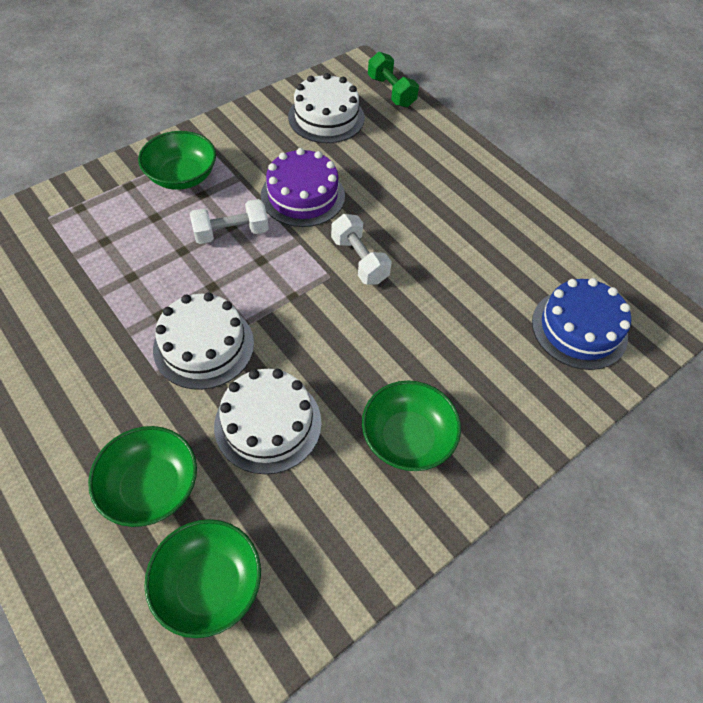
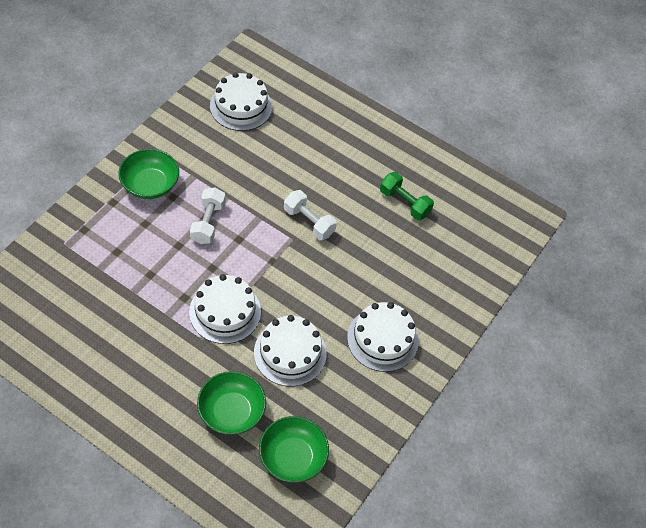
camera: 20 degrees left, 0 degrees up
(231, 233) = (208, 223): white dumbbell -> white dumbbell turned 45 degrees counterclockwise
(303, 195) = (249, 179): purple cake -> none
(391, 91) = (283, 71): green dumbbell -> green dumbbell (404, 203)
(407, 438) = (382, 339): green bowl -> white cake
(579, 329) = (473, 237): blue cake -> none

